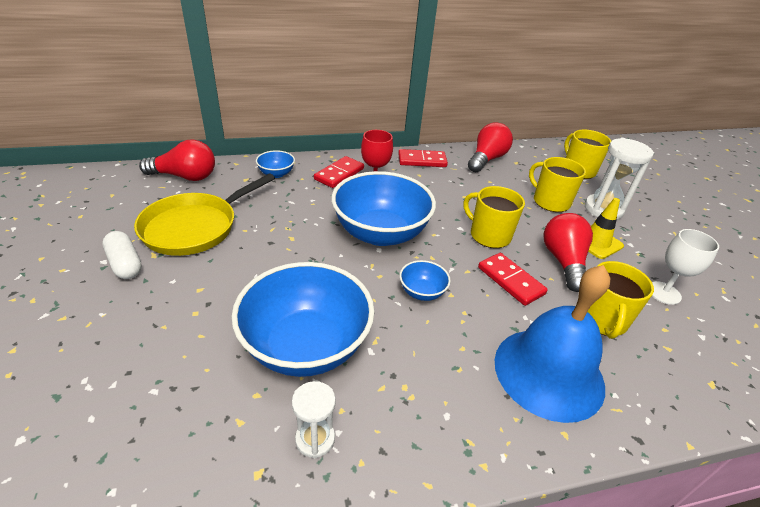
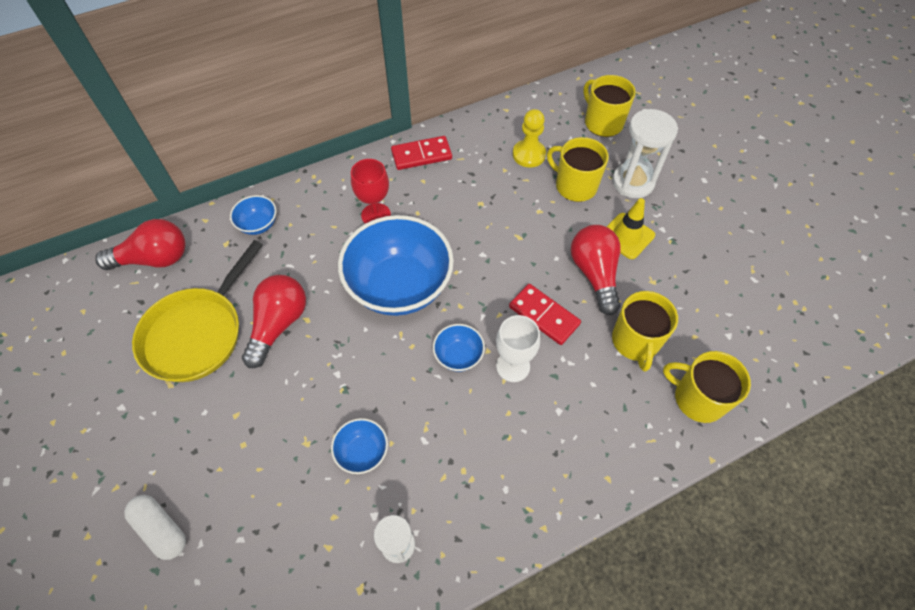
camera: 10 degrees left, 20 degrees up
(125, 264) = (145, 404): white capsule -> white capsule (161, 529)
(306, 346) = (362, 452): blue bowl -> blue bowl, size x0.44
(339, 174) = (331, 205): red domino -> none
(486, 159) = (496, 132): red light bulb -> red light bulb (278, 324)
(489, 235) = (514, 257): yellow mug -> yellow mug (698, 398)
(512, 176) = (529, 155): none -> yellow pawn
(548, 372) = (589, 418): blue bell -> none
(664, 293) = (694, 289): white goblet -> white goblet (513, 366)

